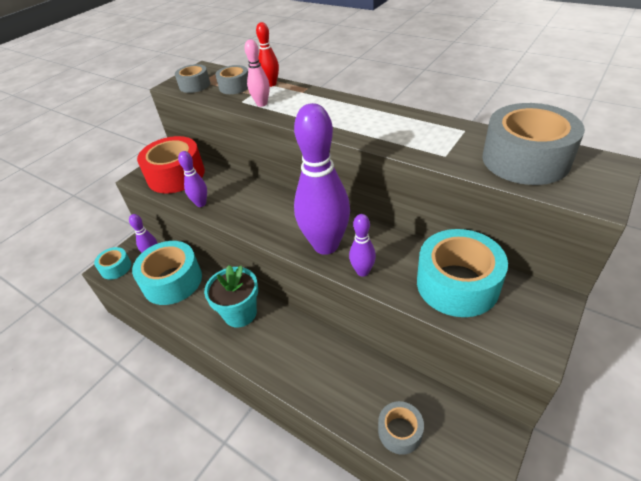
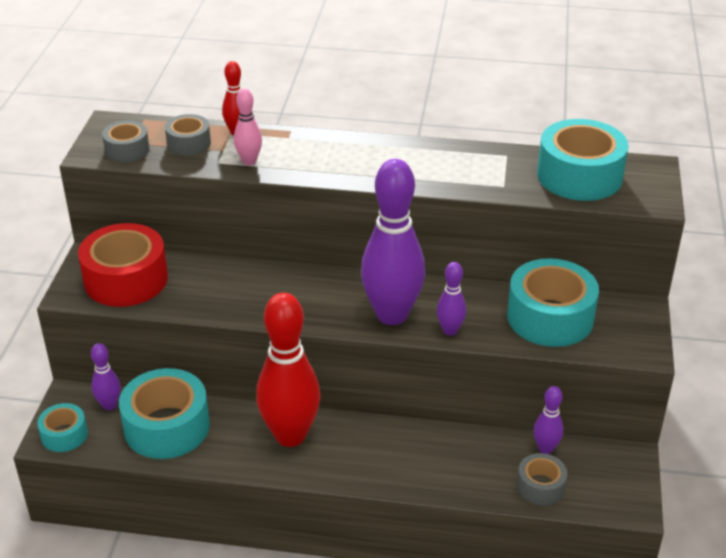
camera: 30 degrees left, 5 degrees down
(201, 203) = (196, 306): purple bowling pin -> purple bowling pin (545, 449)
(240, 313) = (290, 435): turquoise flower pot -> red bowling pin
(525, 159) = (579, 176): grey tape -> turquoise tape

